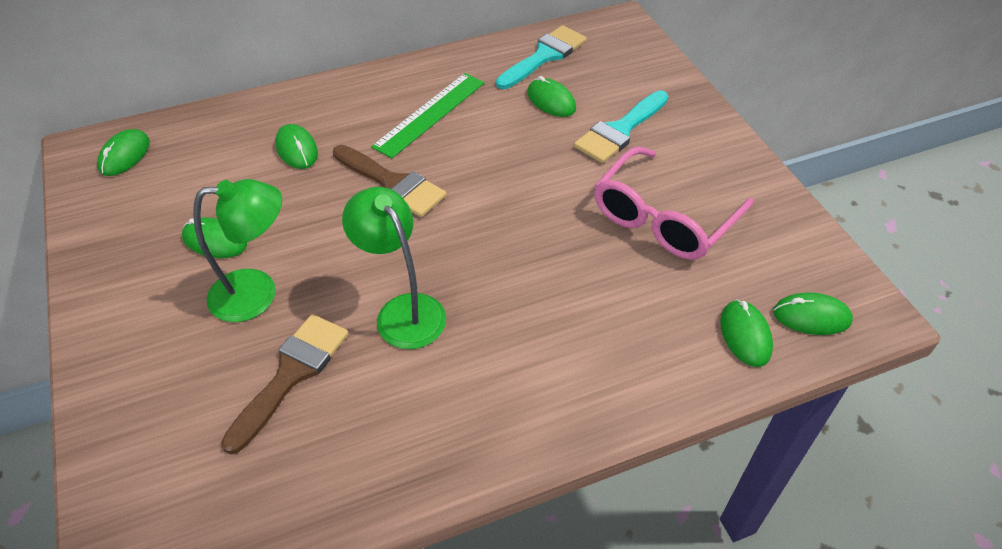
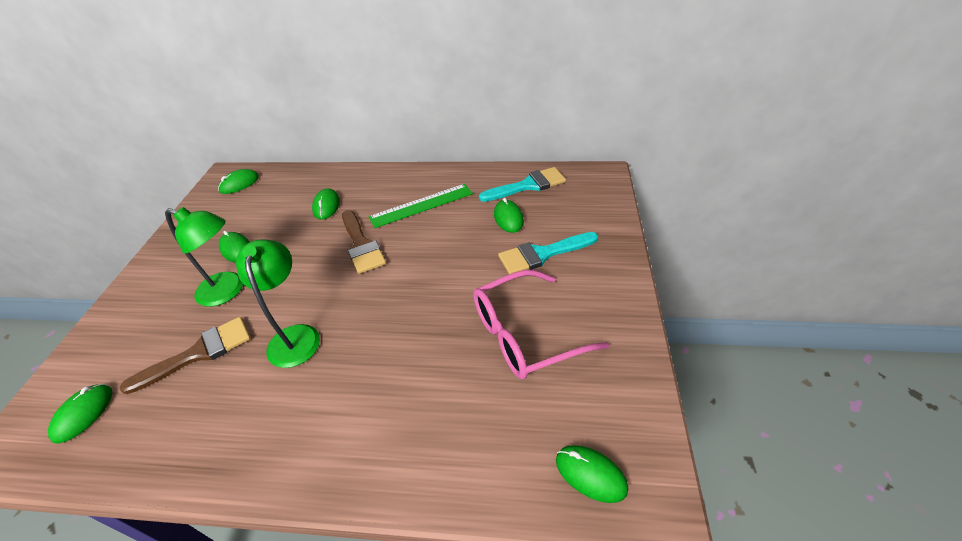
camera: 30 degrees right, 5 degrees down
(745, 335) = (518, 464): green mouse -> green mouse (83, 414)

